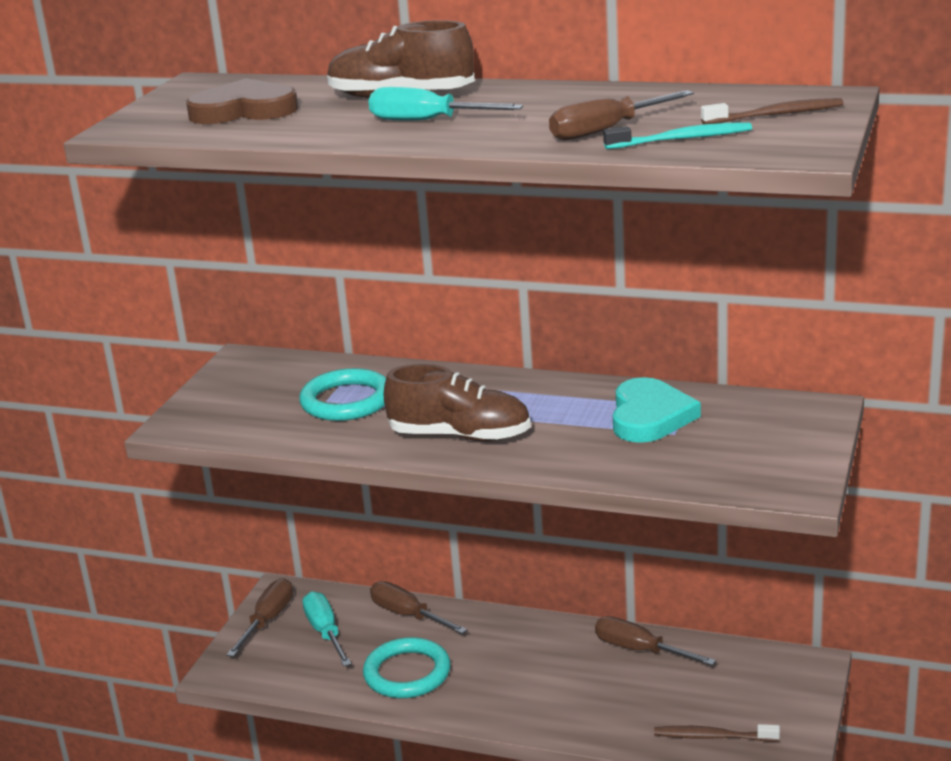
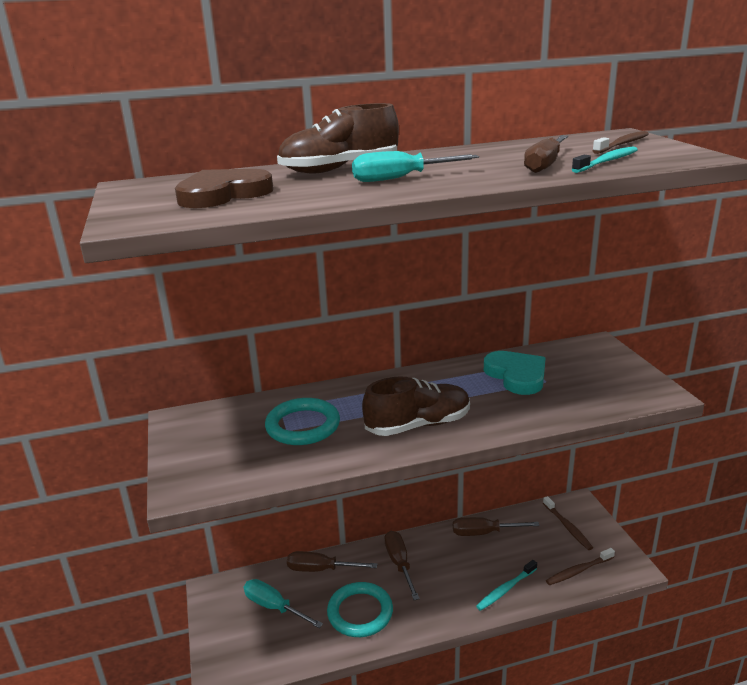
camera: 35 degrees left, 0 degrees up
(268, 620) = (222, 616): brown screwdriver -> brown screwdriver (399, 564)
(596, 718) = (505, 589): none -> turquoise toothbrush
(760, 685) = (567, 527): none -> brown toothbrush

